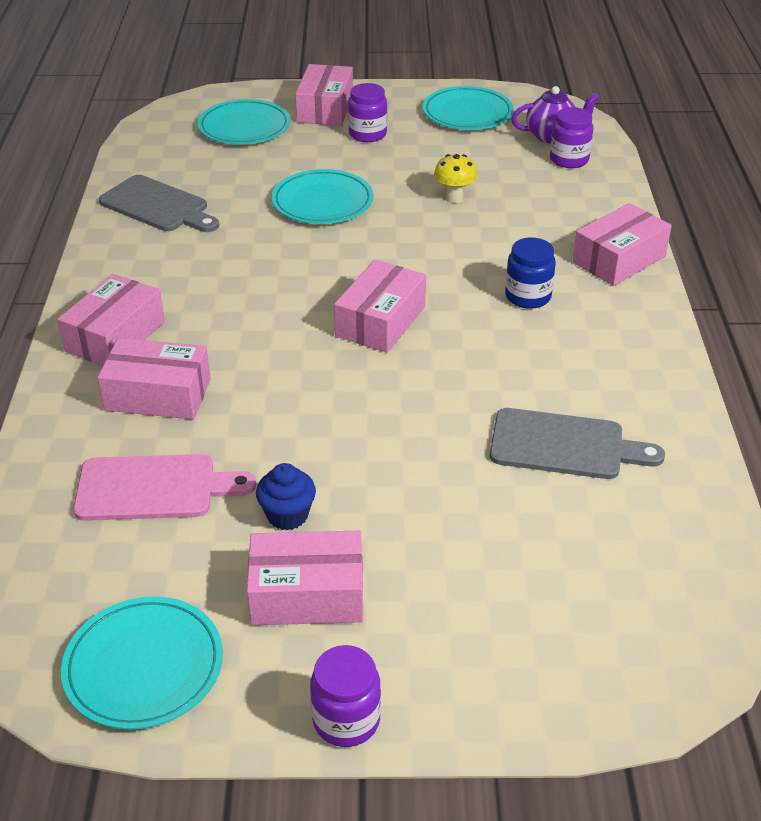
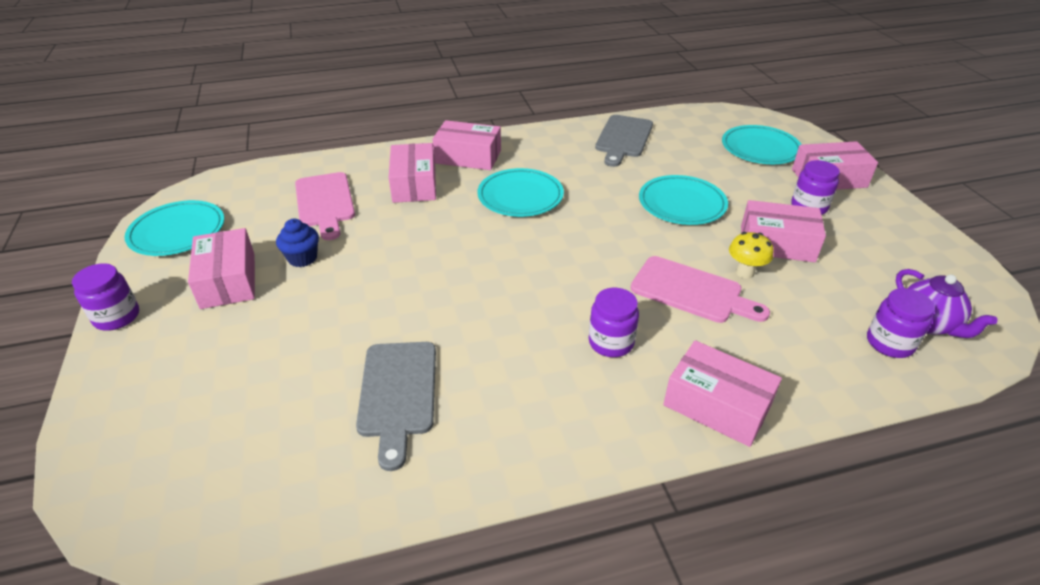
camera: 75 degrees right, 0 degrees up
(380, 321) = (532, 261): pink box -> pink box (777, 244)
(467, 113) = (910, 258): turquoise plate -> turquoise plate (520, 196)
(470, 234) = (691, 291): none -> pink cutting board
(528, 296) = (611, 342): blue jar -> purple jar

